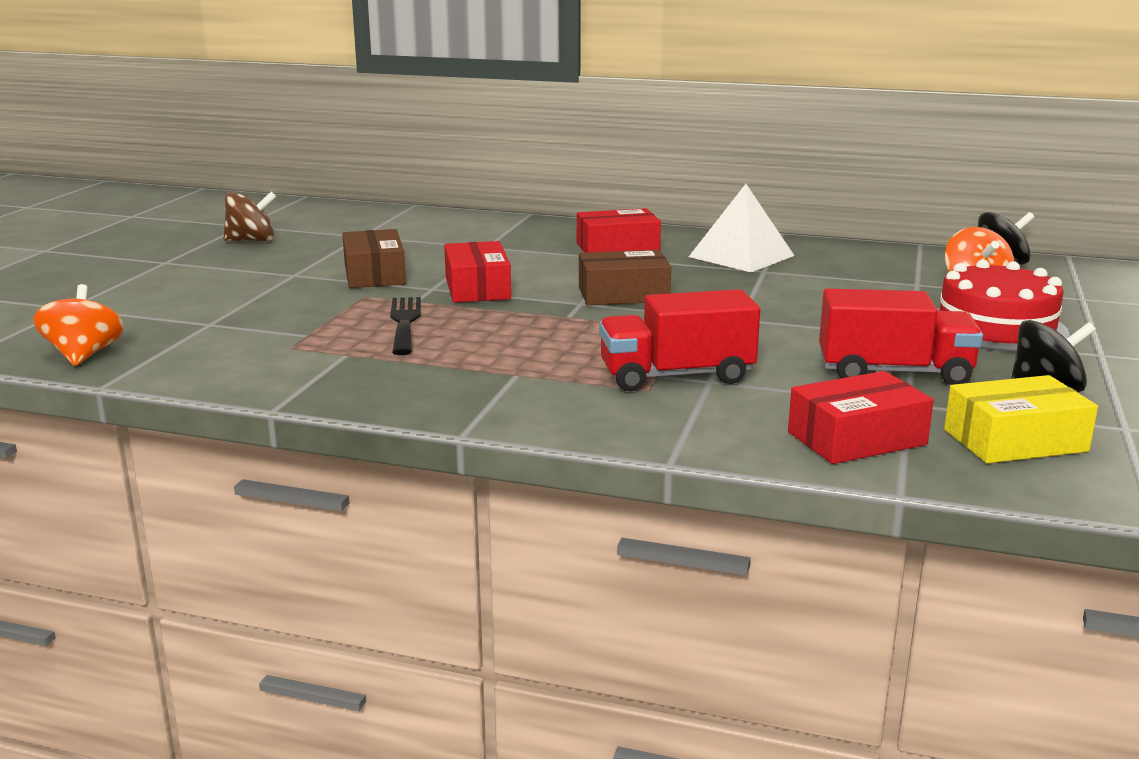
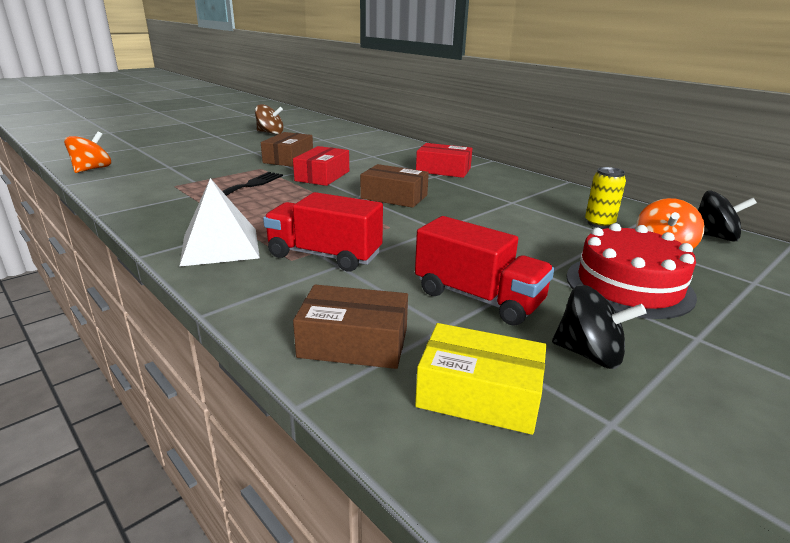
camera: 30 degrees right, 5 degrees up
(741, 256) = (513, 190): white pyramid -> white pyramid (220, 246)
(857, 438) = (353, 342): red box -> brown box
(885, 274) = (599, 223): none -> yellow can

